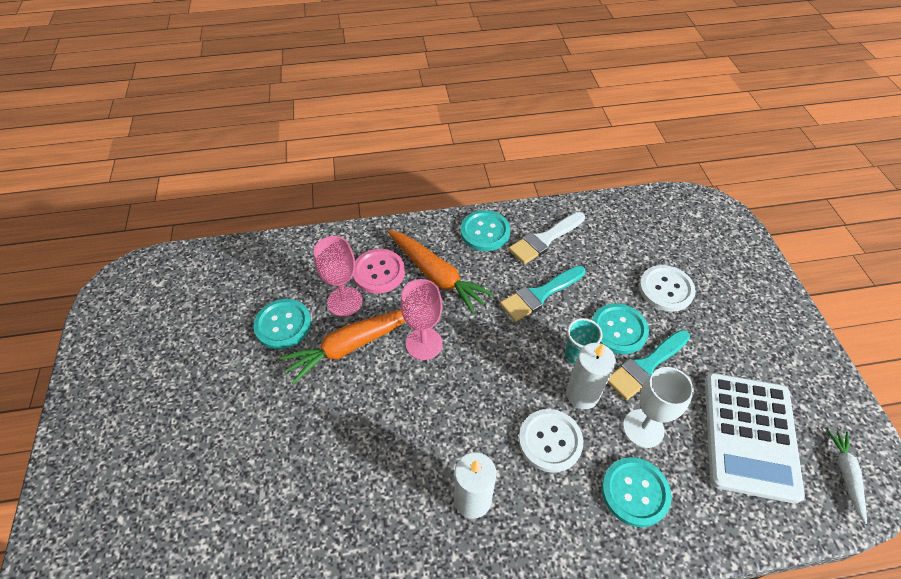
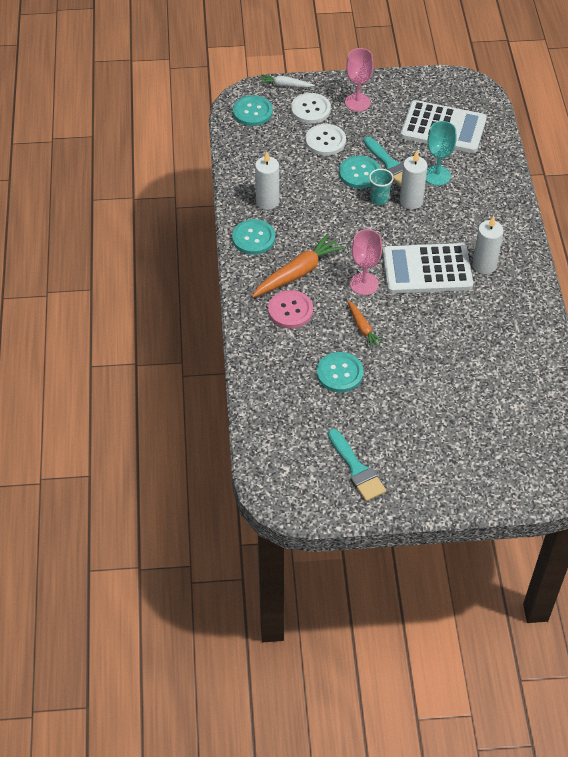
camera: 85 degrees left, 0 degrees up
(344, 301) = (319, 333): pink goblet -> pink goblet (357, 102)
(352, 345) = (362, 327): orange carrot -> orange carrot, size x0.56
(456, 418) = (427, 269): none -> white calculator
(539, 295) = (324, 212): turquoise brush -> turquoise brush (357, 469)
(544, 240) = (267, 201): white brush -> white candle
(550, 441) = (445, 222): white button -> white button (310, 109)
(635, 492) = (479, 188): turquoise button -> turquoise button (252, 112)
(643, 428) = (437, 175): white goblet -> turquoise goblet
(846, 474) = (469, 94): white carrot -> white carrot (285, 85)

